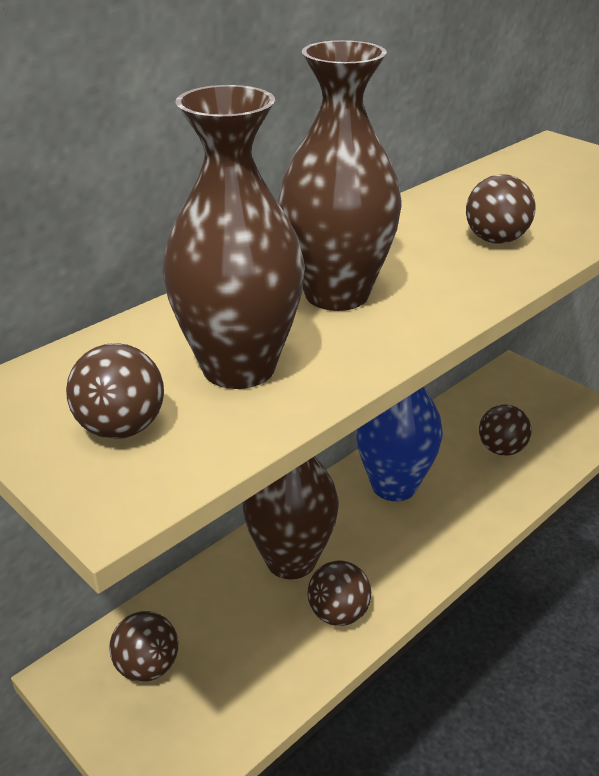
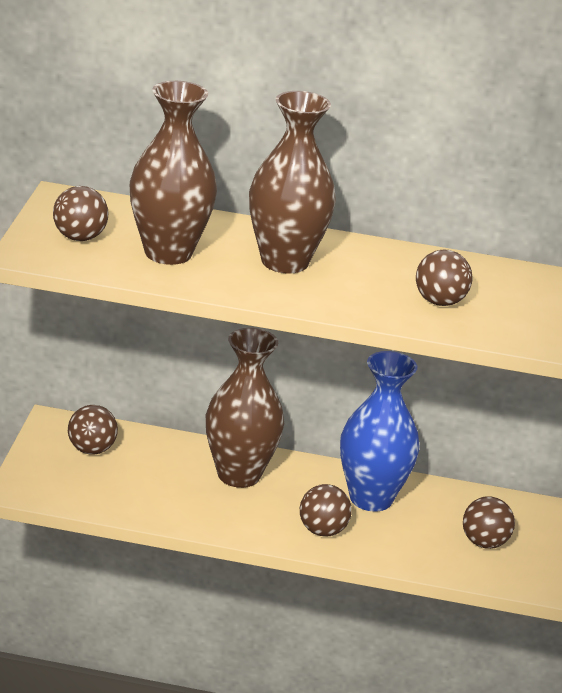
camera: 50 degrees right, 5 degrees down
(338, 613) = (214, 512): brown ball -> brown ball (322, 531)

